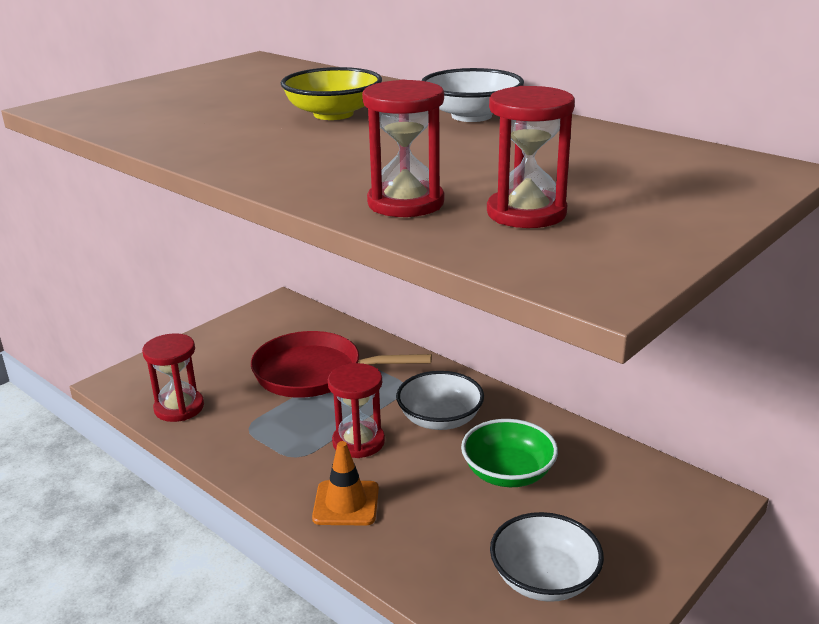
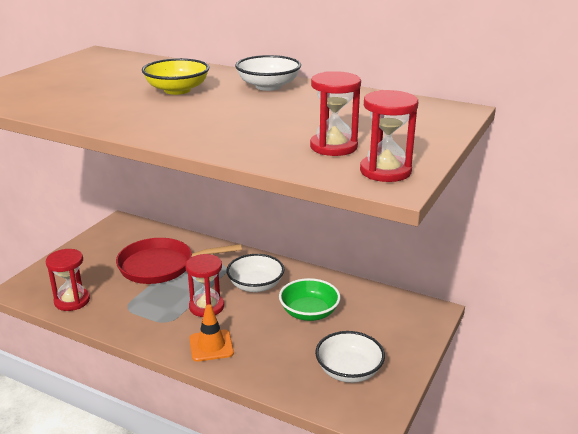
camera: 15 degrees left, 0 degrees up
(405, 203) = (258, 146): red hourglass -> red hourglass (385, 171)

